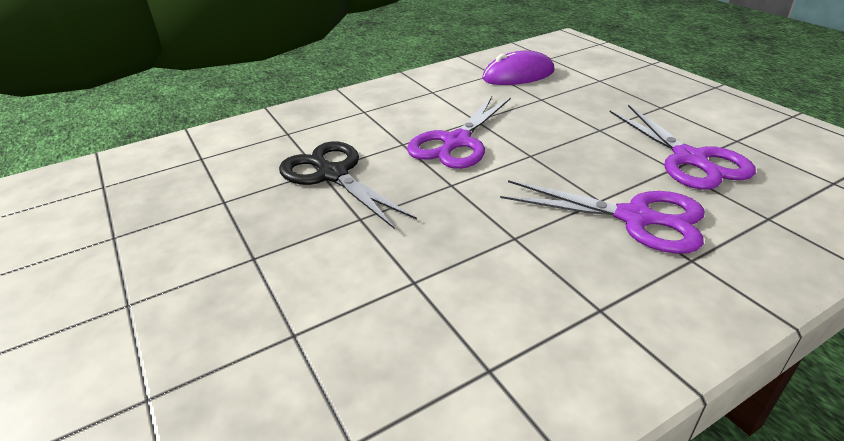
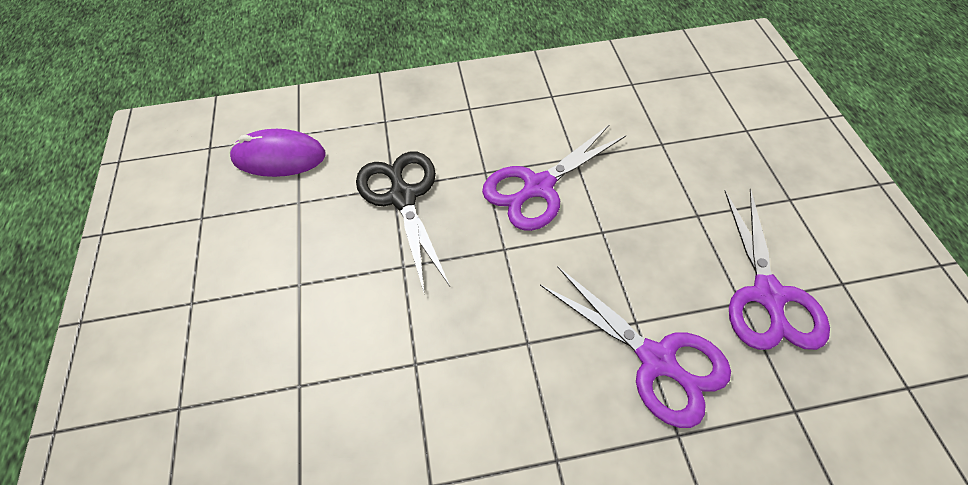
camera: 20 degrees right, 20 degrees up
(518, 75) = (658, 94): purple mouse -> purple mouse (279, 157)

